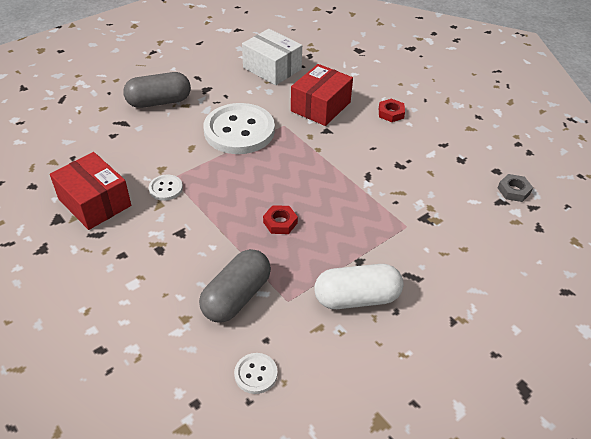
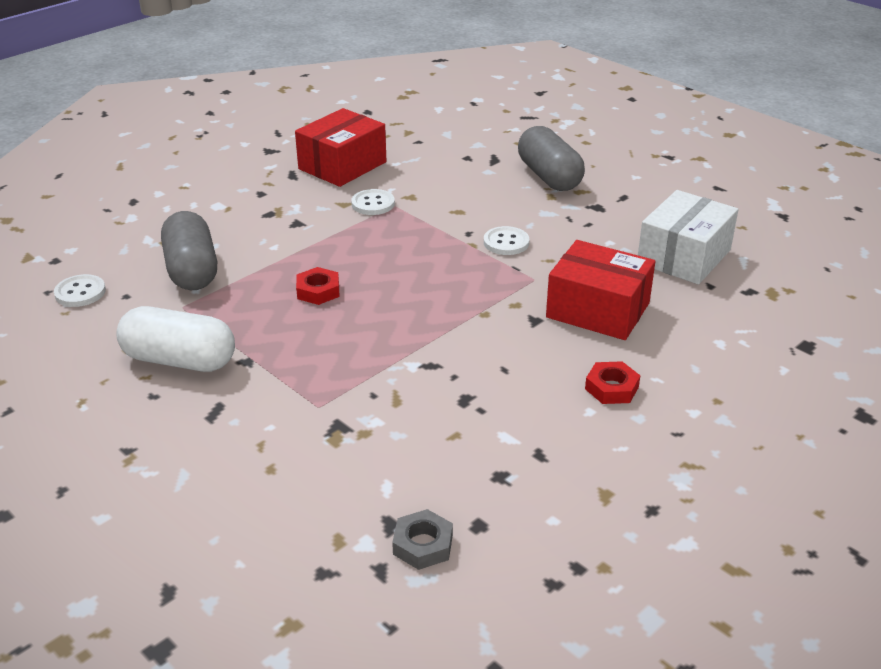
camera: 85 degrees right, 10 degrees down
(236, 297) = (192, 270): grey capsule -> grey capsule turned 45 degrees clockwise
(239, 131) = (506, 242): white button -> white button, size x0.43
(357, 298) = (180, 360): white capsule -> white capsule turned 60 degrees counterclockwise

